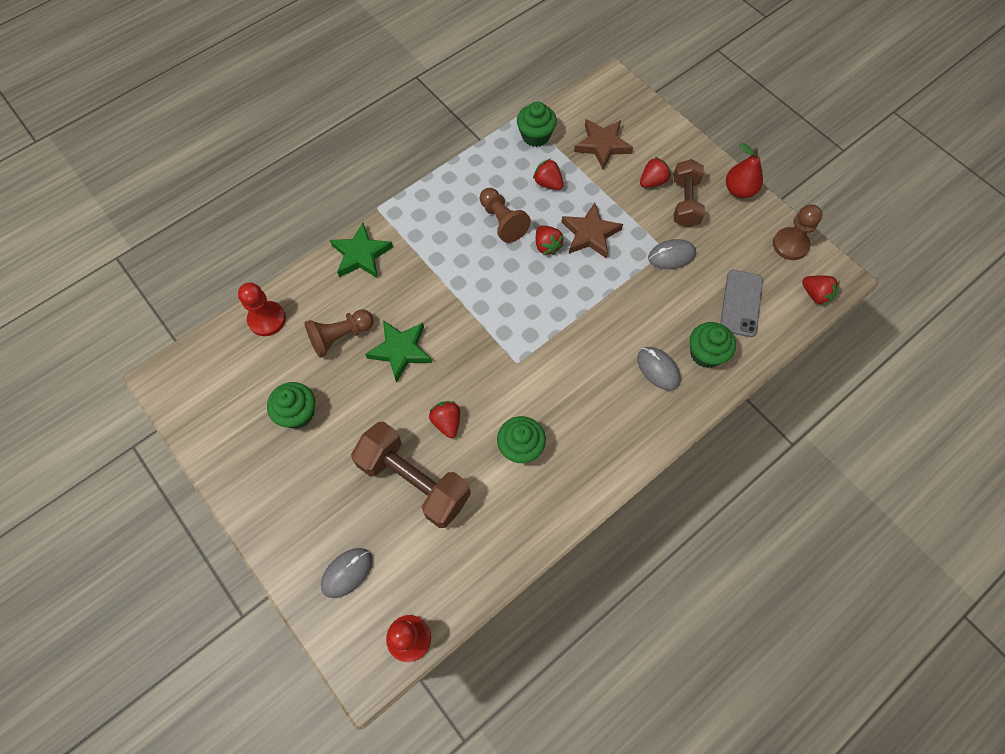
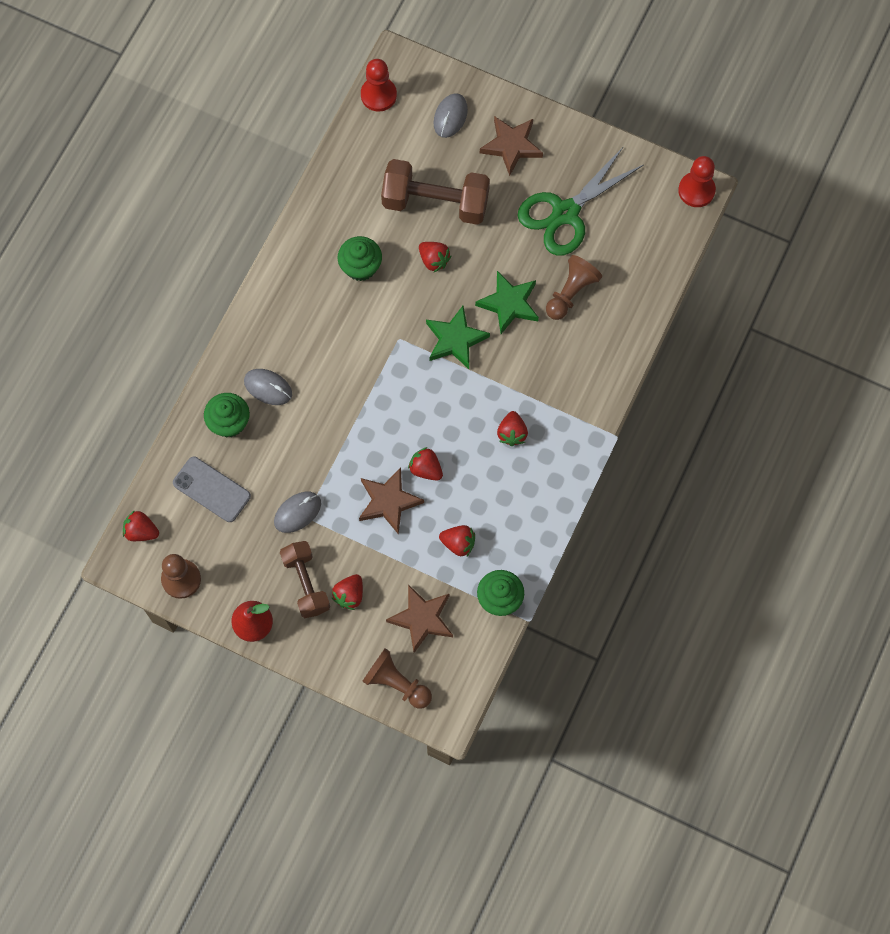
camera: 155 degrees right, 5 degrees up
(267, 319) = (647, 279): red pawn -> red pawn (696, 190)
(298, 413) = (565, 213): green cupcake -> green scissors
(305, 508) = (511, 146): none -> brown star
(361, 255) = (601, 379): green star -> green star (455, 339)
(460, 244) = (512, 433): none -> red strawberry
(502, 221) = (483, 477): brown pawn -> brown pawn (396, 683)
(741, 303) = (211, 489): grey phone -> grey phone turned 45 degrees counterclockwise

